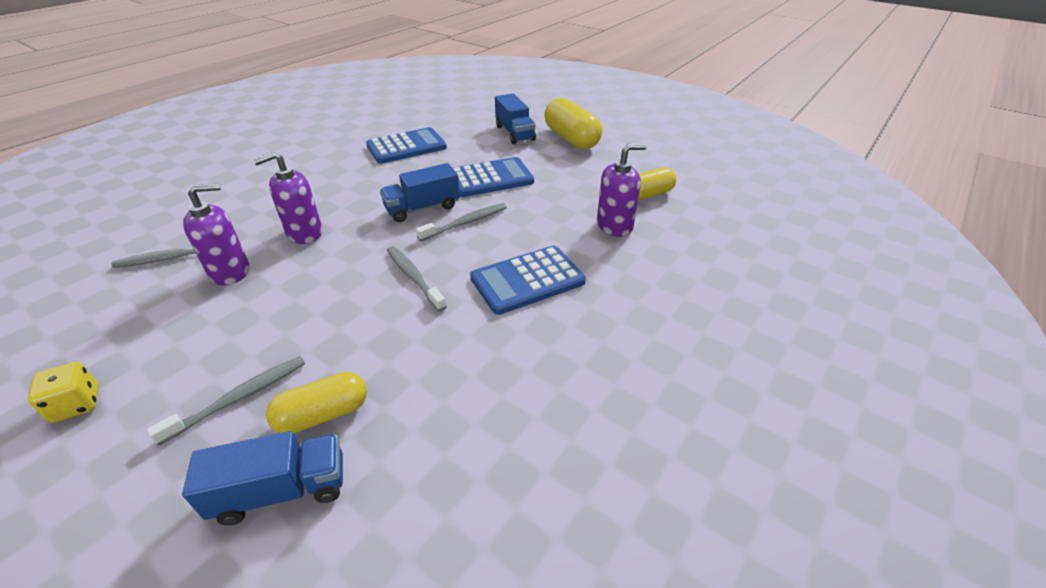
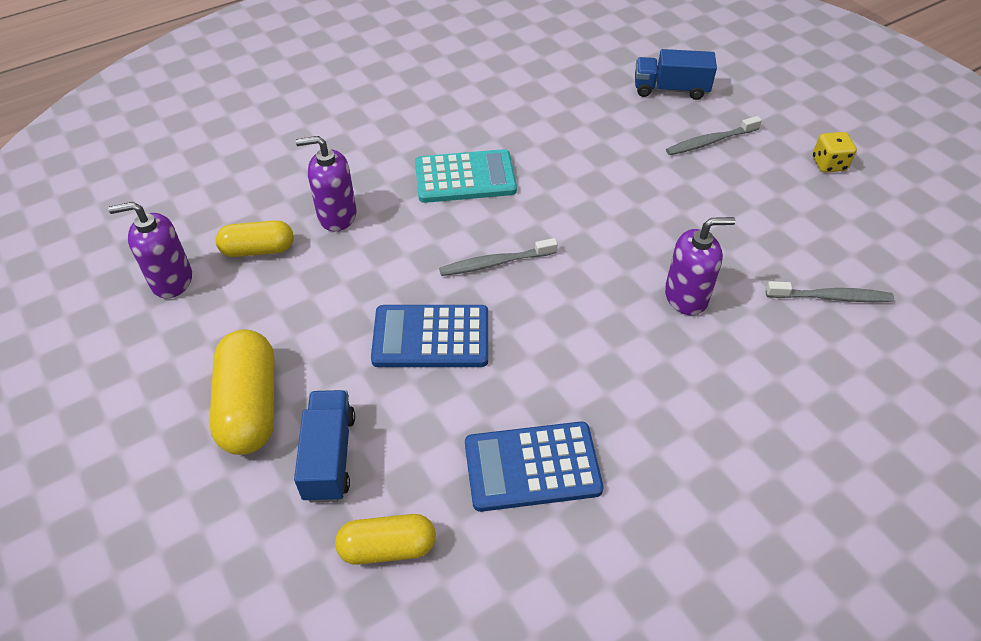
camera: 160 degrees left, 10 degrees up
(230, 272) = (757, 260): purple soap dispenser -> purple soap dispenser (171, 280)
(323, 414) = (649, 119): yellow capsule -> yellow capsule (387, 547)
(414, 277) = (569, 206): grey toothbrush -> none
(422, 208) = (539, 302): blue truck -> none
(527, 280) = (465, 177): blue calculator -> turquoise calculator

